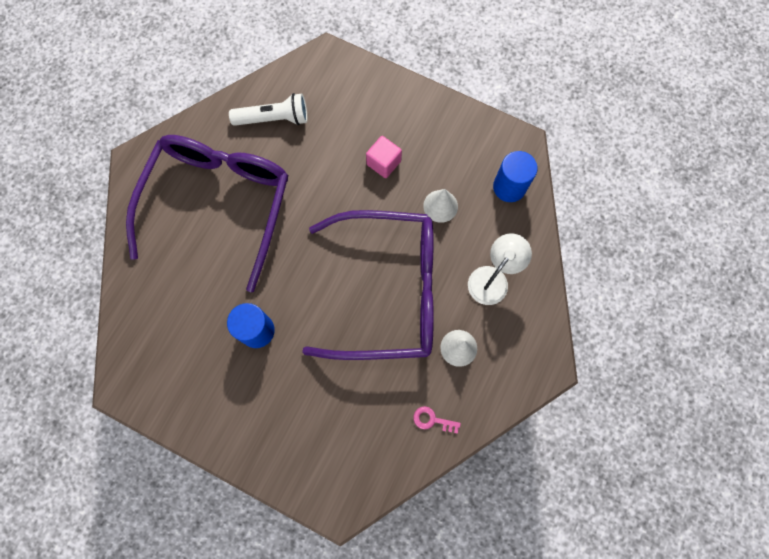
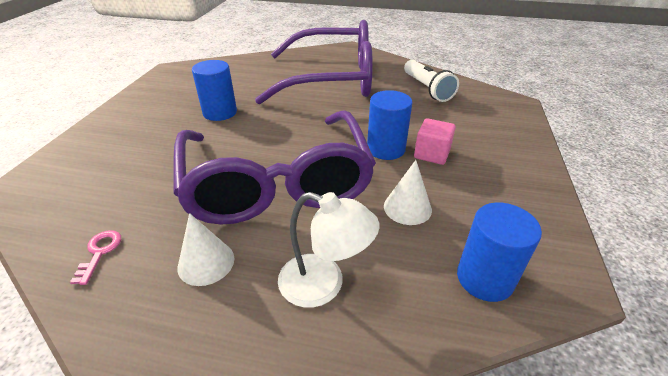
camera: 75 degrees right, 35 degrees down
(366, 195) = (386, 149): none -> blue cylinder

